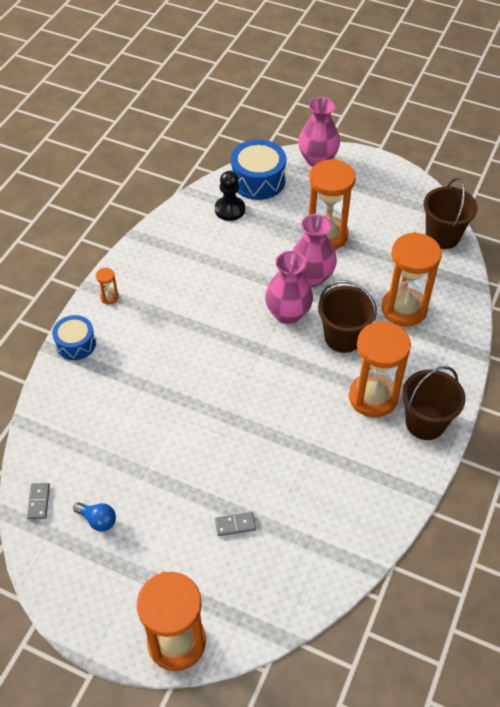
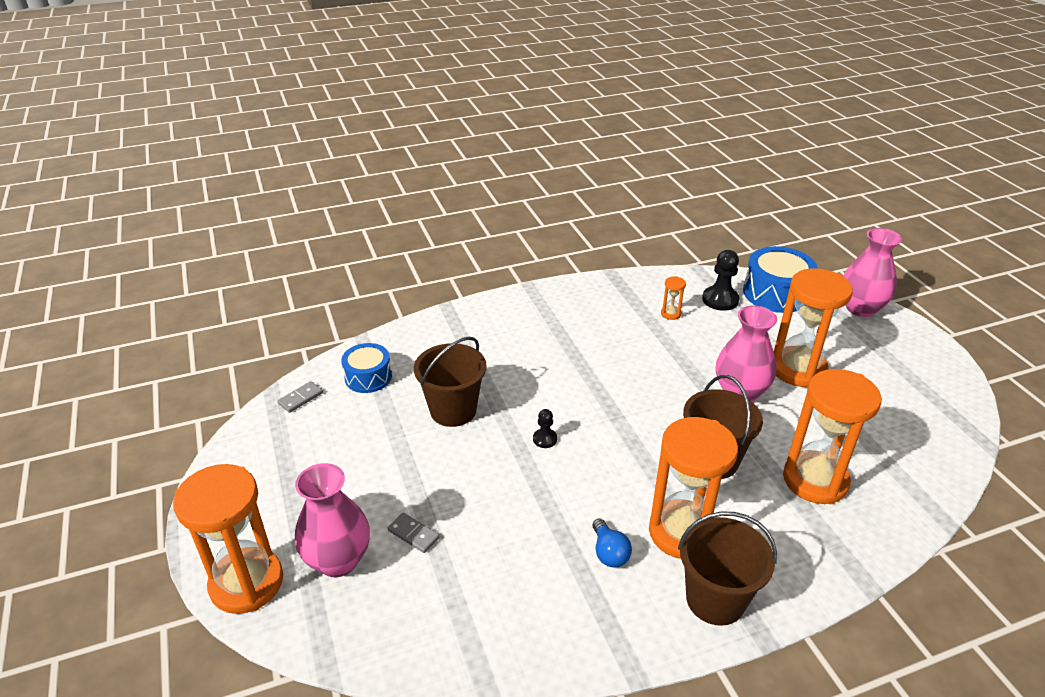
camera: 45 degrees right, 15 degrees down
(76, 344) = (468, 316): blue drum -> blue drum (368, 377)
(98, 520) = (320, 443): blue light bulb -> blue light bulb (609, 553)
(109, 297) = (535, 301): orange hourglass -> orange hourglass (671, 314)
(237, 399) = (545, 439): none -> black pawn
(288, 314) = (678, 406): pink vase -> pink vase (338, 560)
(442, 236) = (944, 446): brown bucket -> brown bucket (453, 410)

